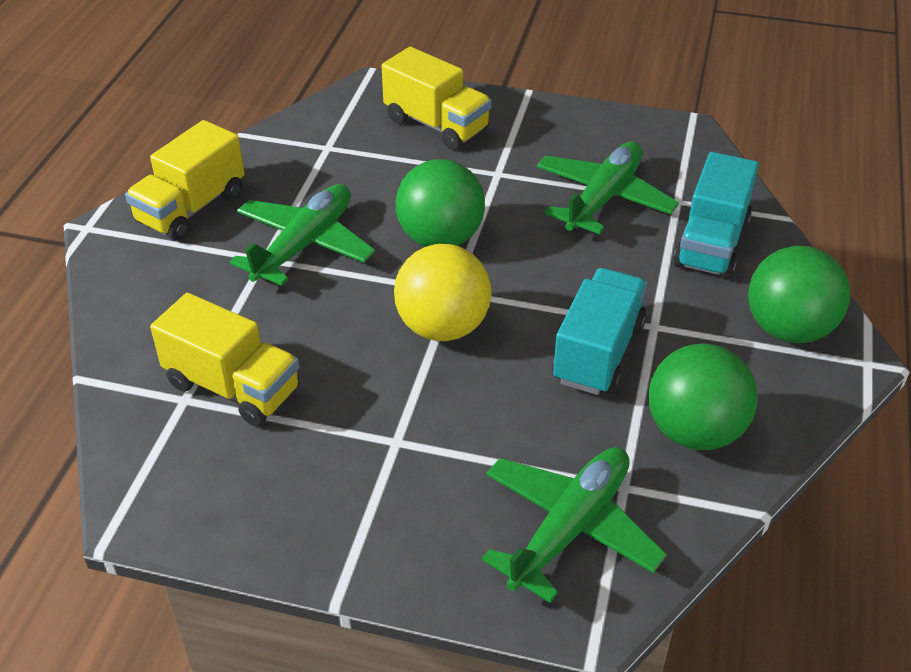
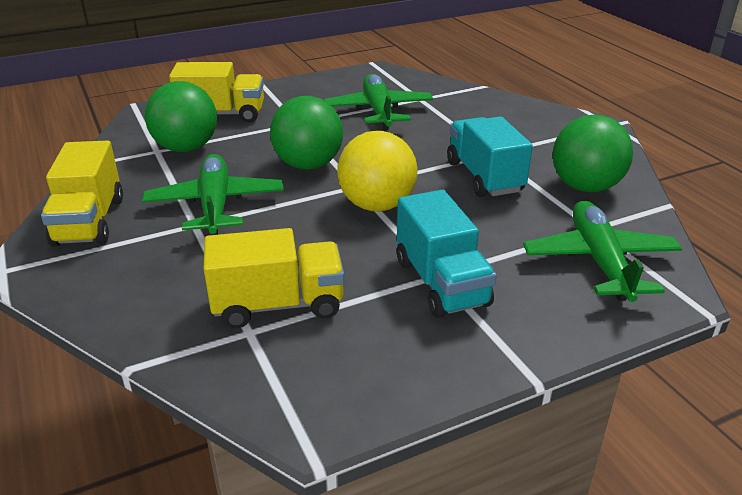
camera: 40 degrees left, 10 degrees down
(711, 244) = (465, 109): turquoise truck -> turquoise truck (441, 283)
(788, 329) = (556, 127): green ball -> green ball (186, 148)

